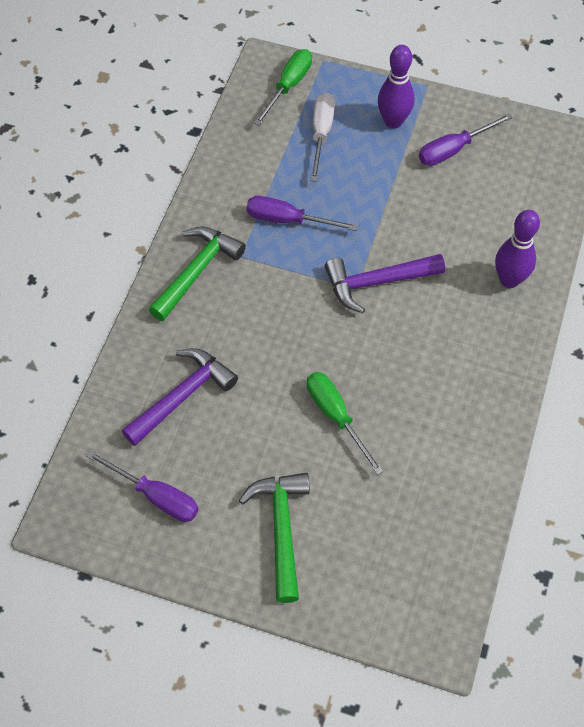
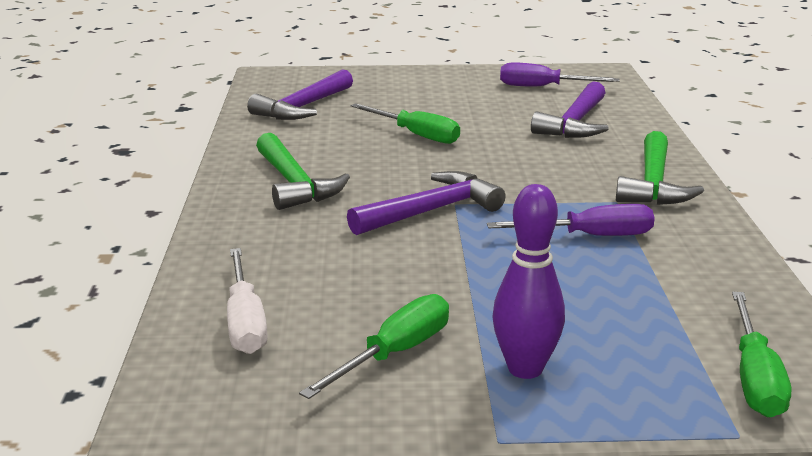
camera: 160 degrees right, 35 degrees down
(281, 529) = (425, 90): green hammer -> green hammer (294, 184)
(321, 134) = (631, 327): white screwdriver -> white screwdriver (245, 322)
(422, 520) = (303, 107): none -> purple hammer
(453, 149) = (395, 354): purple screwdriver -> green screwdriver
(509, 280) = (255, 241): purple bowling pin -> none

